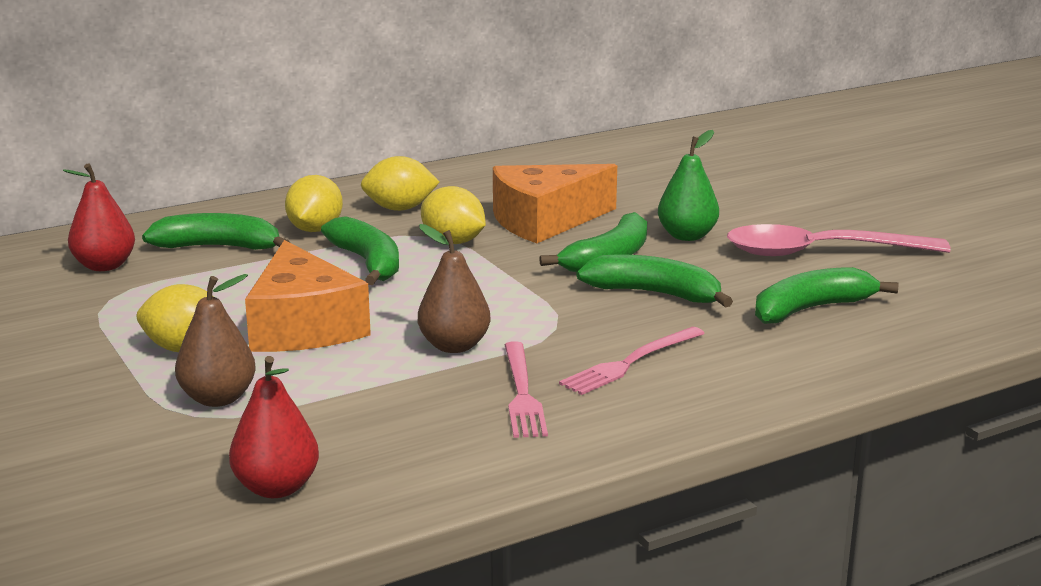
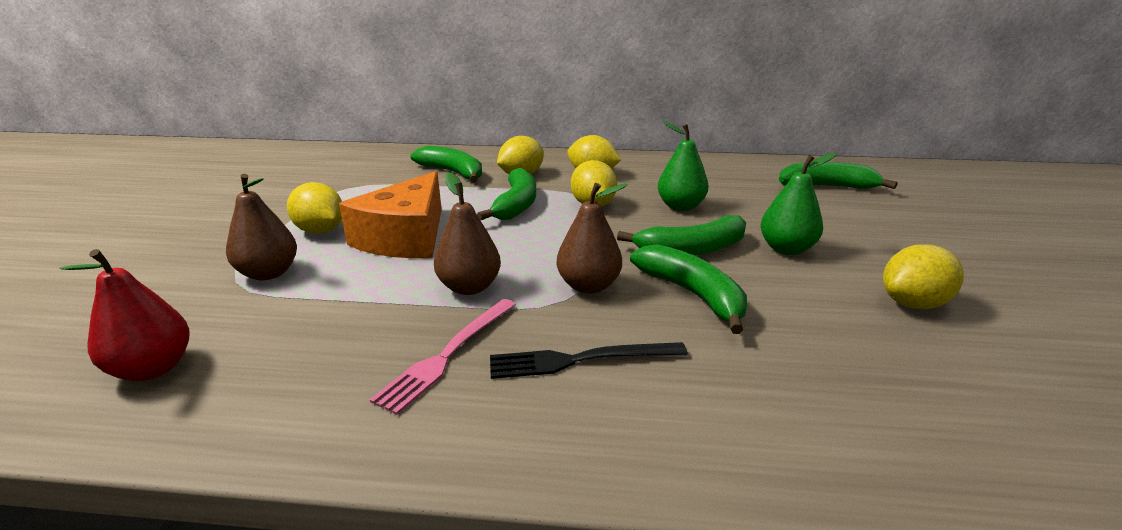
camera: 35 degrees right, 5 degrees up
(104, 266) = (380, 169): red pear -> none
(545, 221) = (680, 207): orange cheese -> green pear
(560, 313) = (588, 286): none -> brown pear
(630, 363) = (580, 360): pink fork -> black fork
(811, 309) = (841, 368): green banana -> green banana (826, 187)
(819, 253) = (912, 304): pink spoon -> yellow lemon

